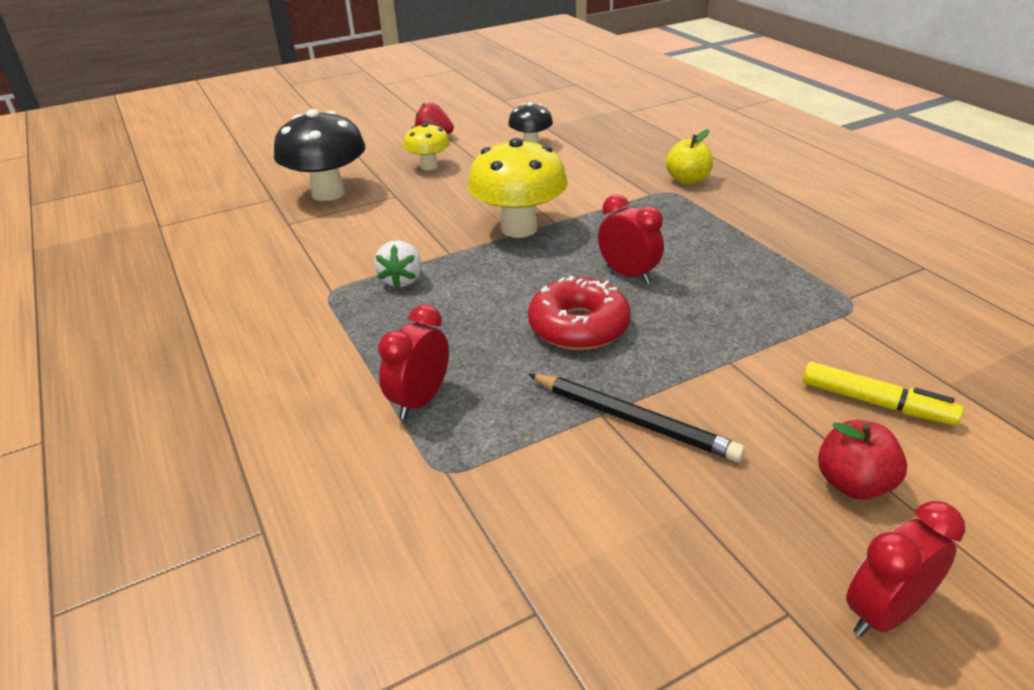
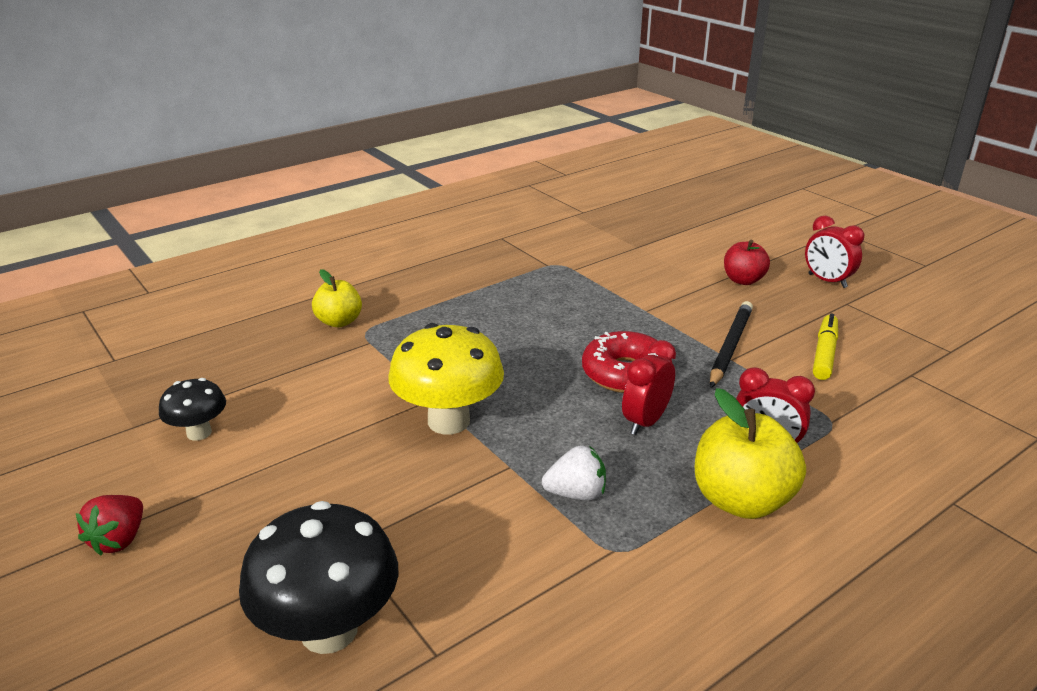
camera: 100 degrees left, 5 degrees down
(349, 366) = (741, 500): none -> yellow apple
(429, 166) = (249, 525): yellow mushroom -> none
(628, 275) = (535, 352): red clock -> red clock (645, 422)
(876, 403) = (667, 268): yellow marker -> yellow marker (824, 353)

